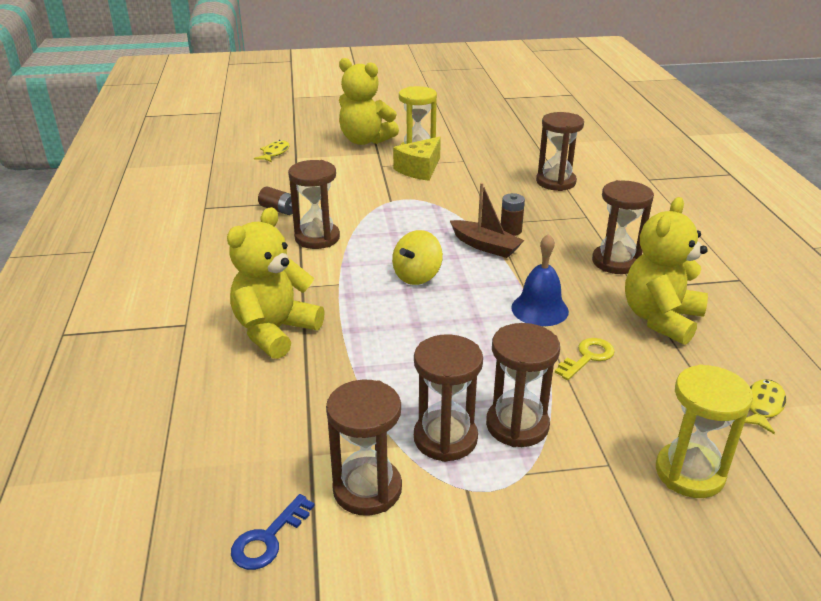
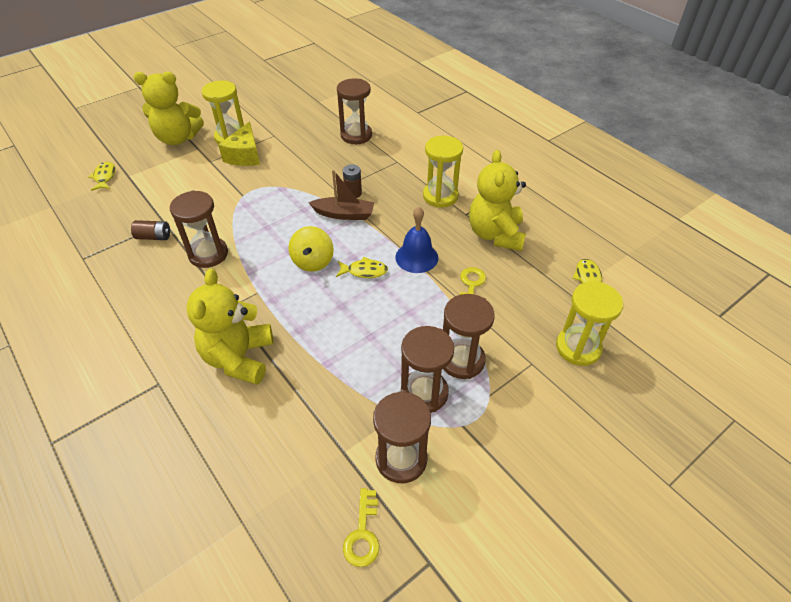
camera: 30 degrees left, 15 degrees up
(268, 539) = (363, 534): blue key -> yellow key
(467, 302) = (364, 271): none -> yellow fish
(615, 262) = (440, 196): brown hourglass -> yellow hourglass

